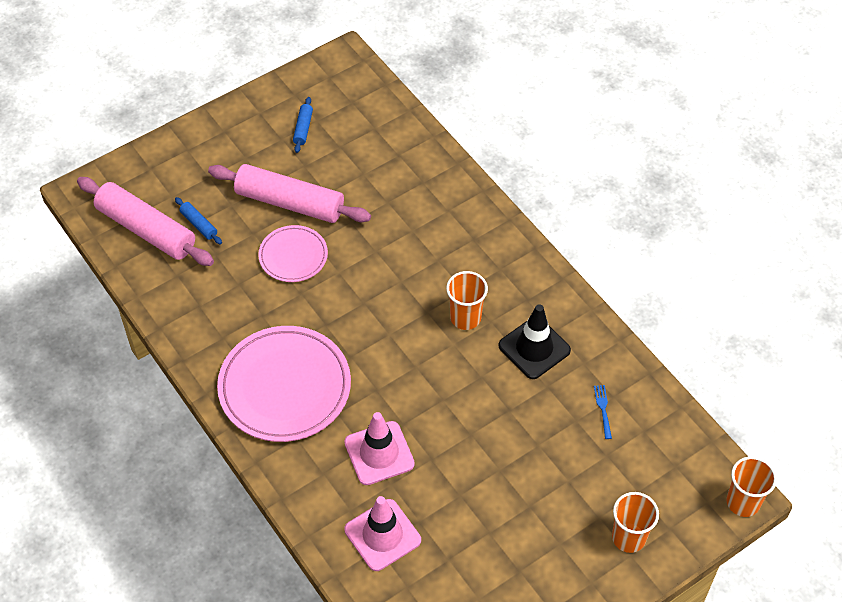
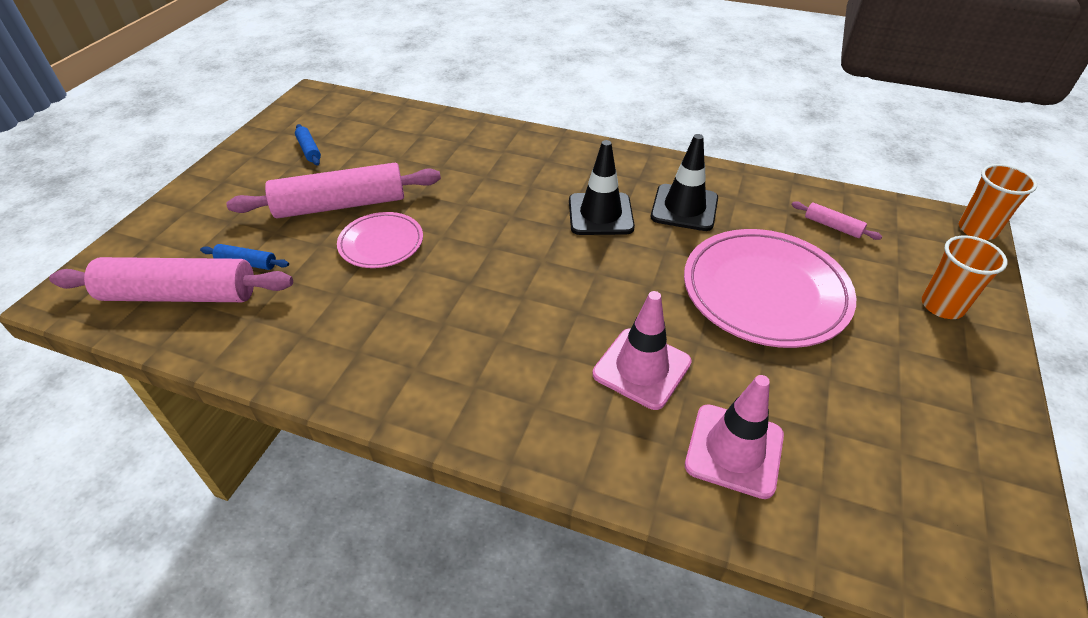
camera: 35 degrees left, 10 degrees down
(285, 387) = (475, 362): pink plate -> pink plate (765, 292)
(465, 317) = (600, 214): orange cup -> black traffic cone
(603, 410) = (793, 222): blue fork -> none
(630, 431) = (832, 226): none -> pink rolling pin

